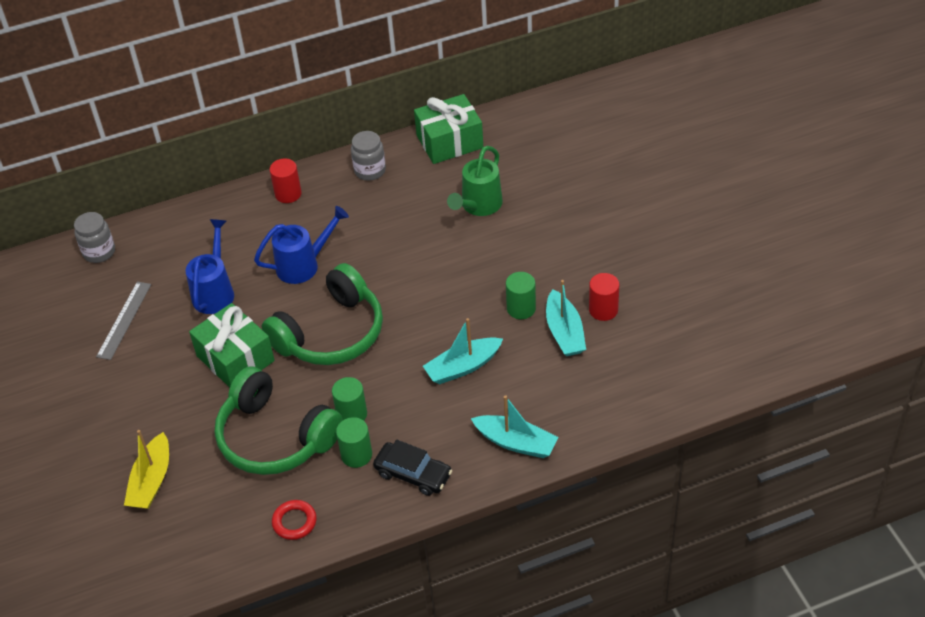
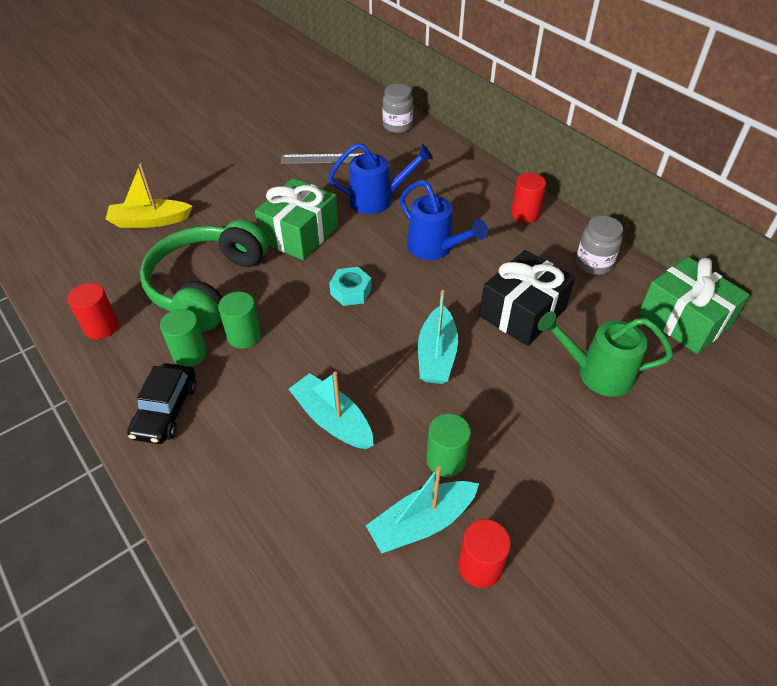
camera: 70 degrees right, 0 degrees up
(294, 522) = (101, 327): red ring -> red cylinder
(331, 333) = (351, 291): green headphones -> turquoise nut
(403, 229) = (522, 312): none -> black gift
(516, 442) = (222, 507): turquoise boat -> turquoise boat (436, 355)

